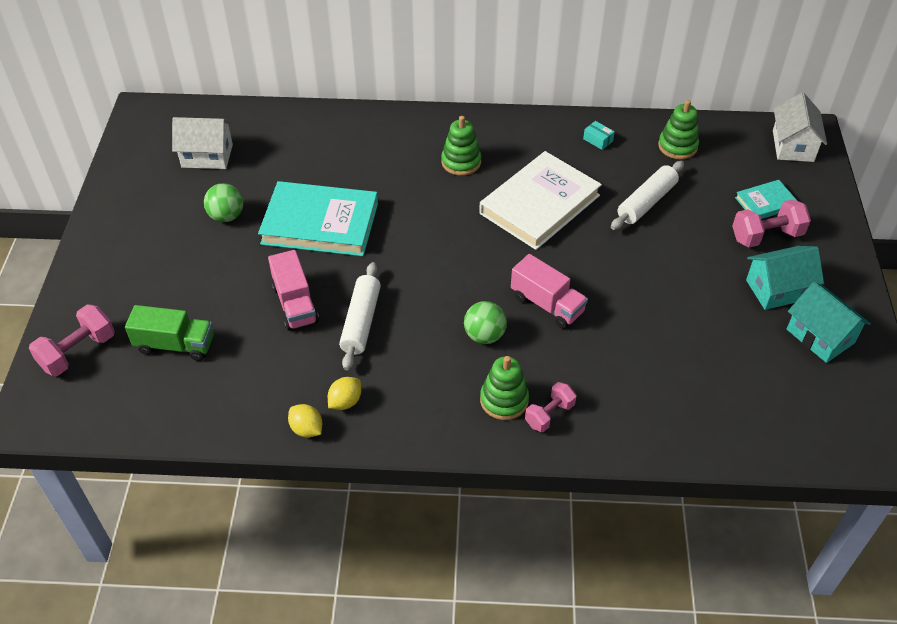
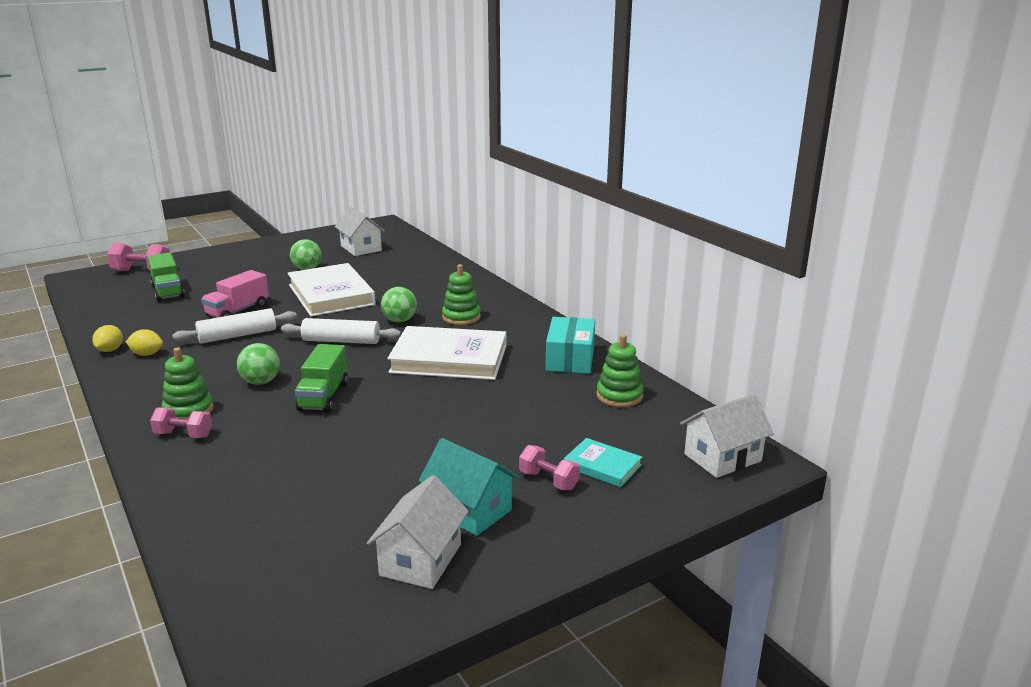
camera: 55 degrees right, 25 degrees down
(320, 223) = (331, 295): turquoise book -> white book
(432, 202) = (400, 321): none -> green ball
(547, 304) = (323, 396): pink truck -> green truck
(598, 140) = (570, 359): turquoise box -> turquoise box, size x2.25
(646, 202) = (515, 403): white rolling pin -> white rolling pin (341, 341)
(766, 236) = (548, 480): pink dumbbell -> pink dumbbell, size x0.66
(820, 336) = (421, 559): turquoise house -> white house

